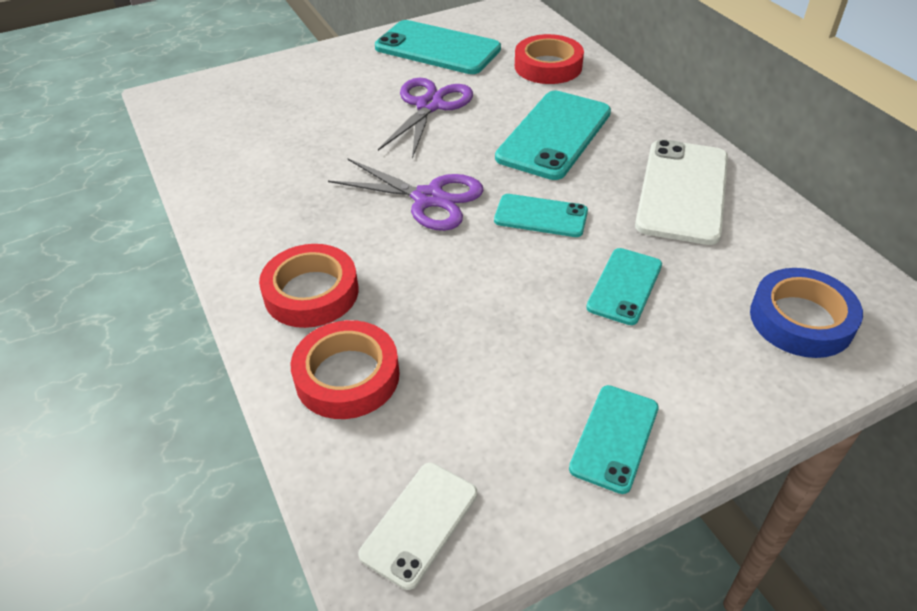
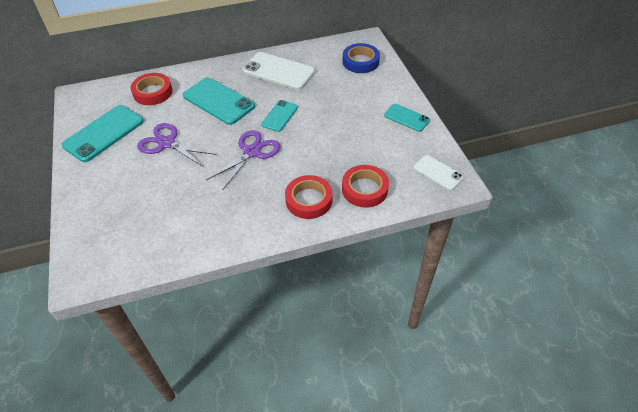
camera: 80 degrees left, 5 degrees up
(624, 286) = (332, 100): turquoise phone -> none

